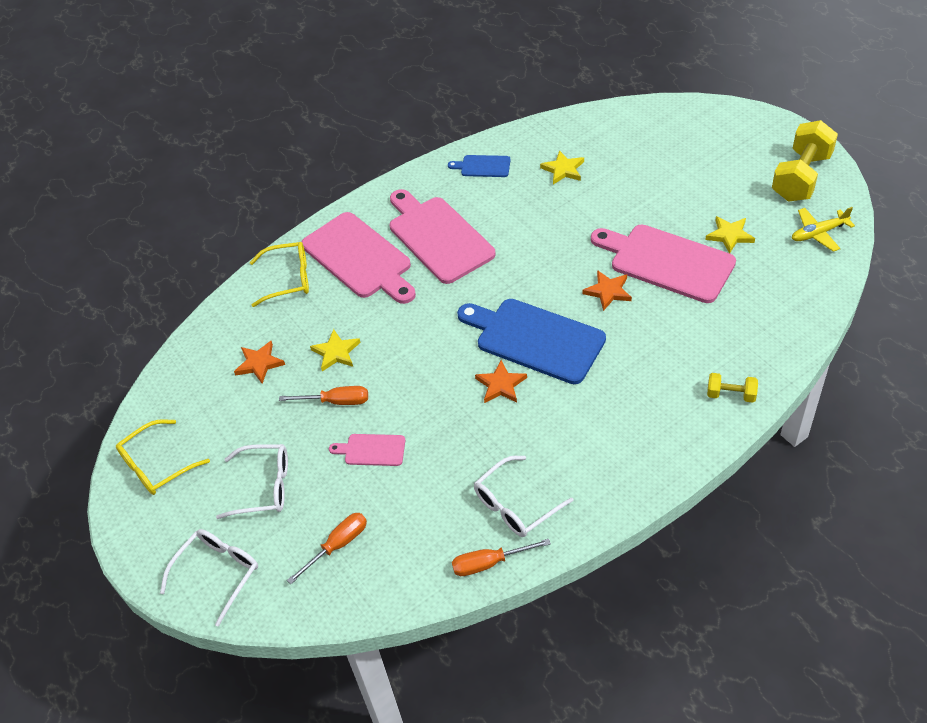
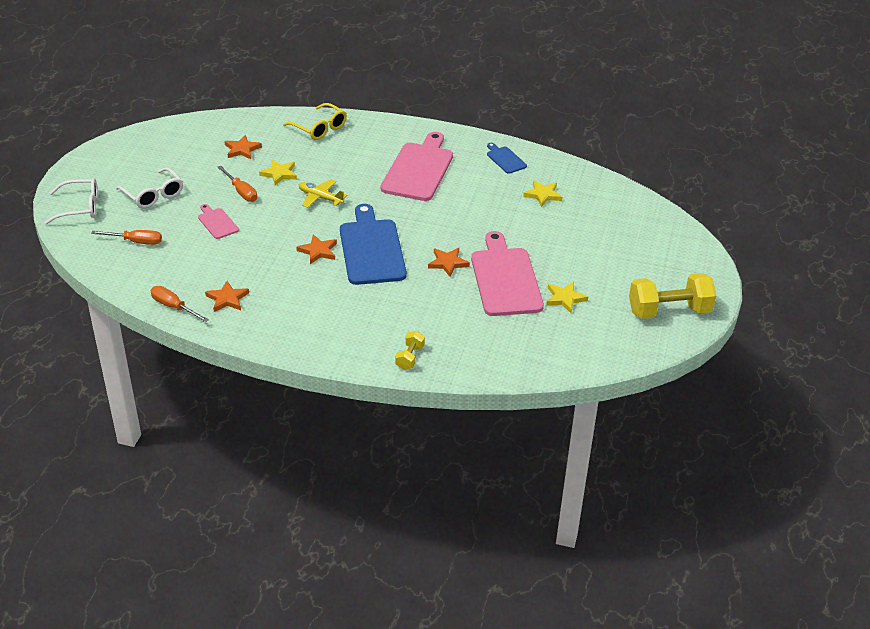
camera: 45 degrees right, 10 degrees down
(157, 465) = (134, 150): yellow glasses -> none
(359, 258) = (366, 147): pink cutting board -> none
(516, 505) = (227, 299): white glasses -> orange star
(731, 395) = (410, 357): yellow dumbbell -> yellow dumbbell turned 45 degrees clockwise
(818, 233) = (617, 342): yellow plane -> yellow plane (320, 198)

